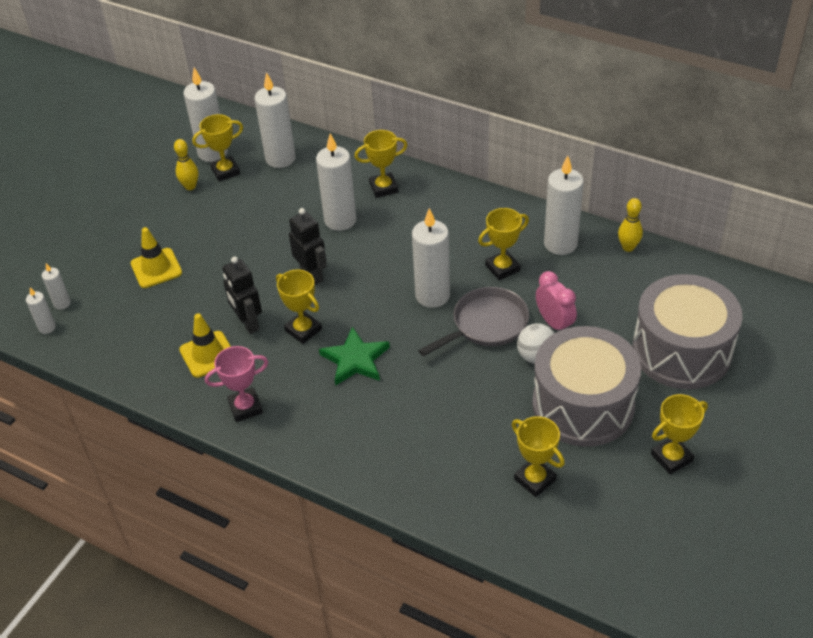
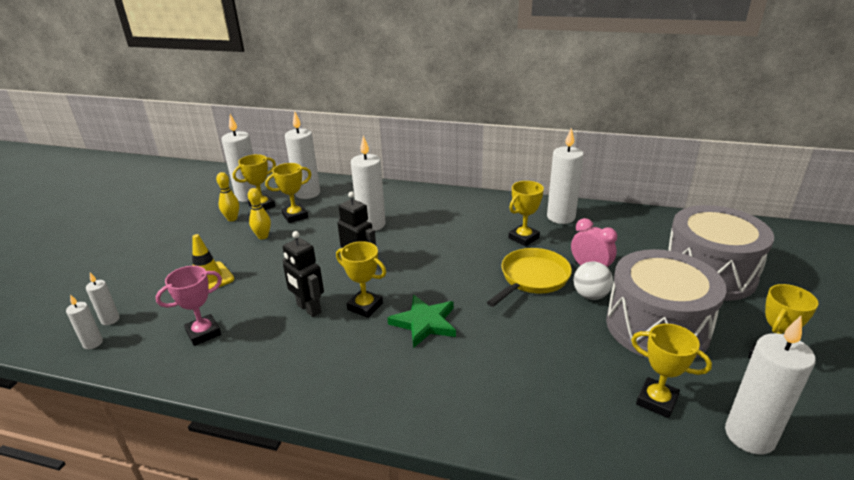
camera: 15 degrees left, 15 degrees down
(208, 354) = (273, 341): yellow traffic cone -> none
(245, 407) = (324, 384): pink trophy -> pink trophy (203, 333)
(384, 188) = (400, 201): yellow trophy -> yellow trophy (295, 216)
(432, 295) = (474, 264): white candle -> white candle (749, 436)
(486, 325) = (532, 278): grey pan -> yellow pan
(628, 247) = (614, 213): yellow bowling pin -> yellow bowling pin (263, 236)

